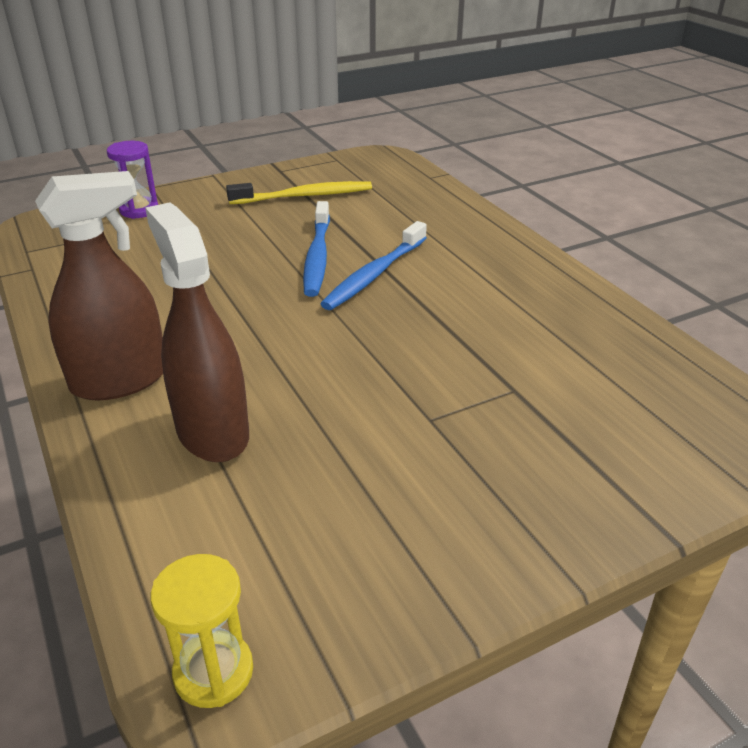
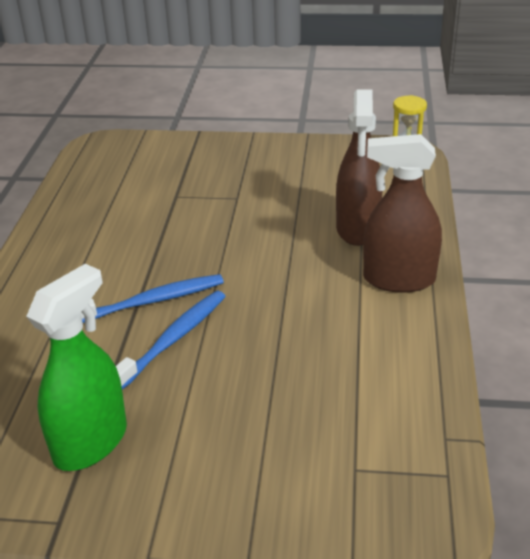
camera: 145 degrees left, 0 degrees up
(139, 210) = (290, 504): purple hourglass -> none
(304, 196) = (91, 442): yellow toothbrush -> green spray bottle

